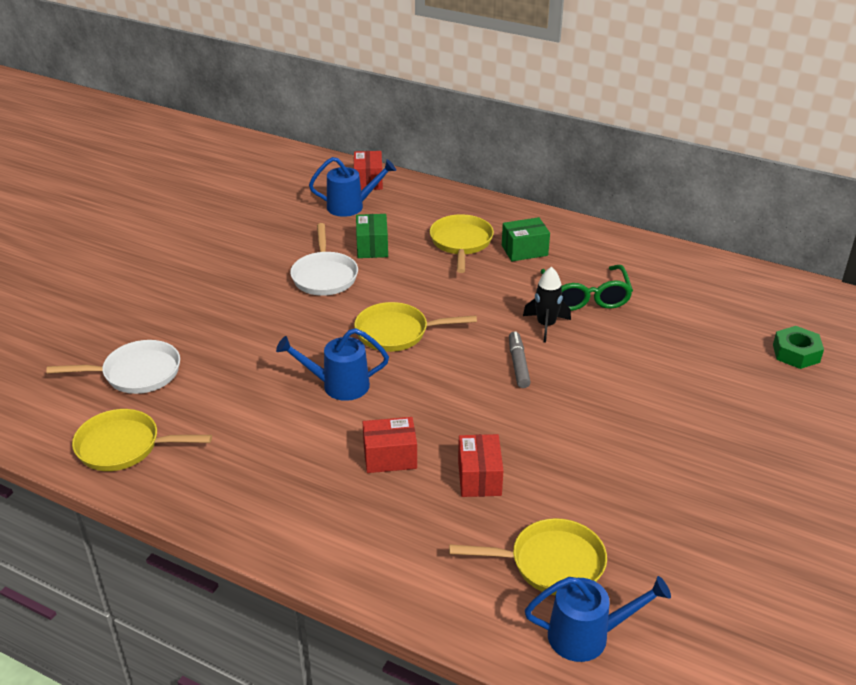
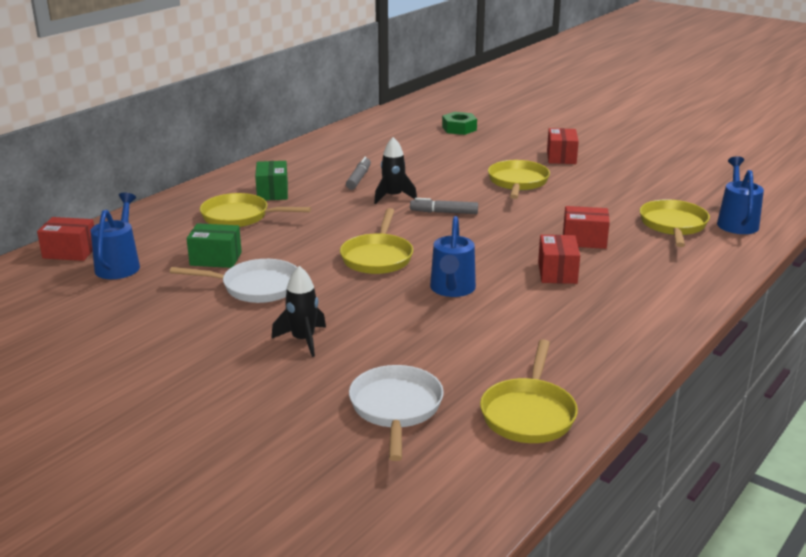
camera: 80 degrees left, 10 degrees down
(238, 313) = (303, 340): none -> black rocket
(585, 296) = (359, 178): green glasses -> grey marker
(632, 416) = (518, 182): none -> yellow pan
(745, 452) = (561, 157): none -> red box

